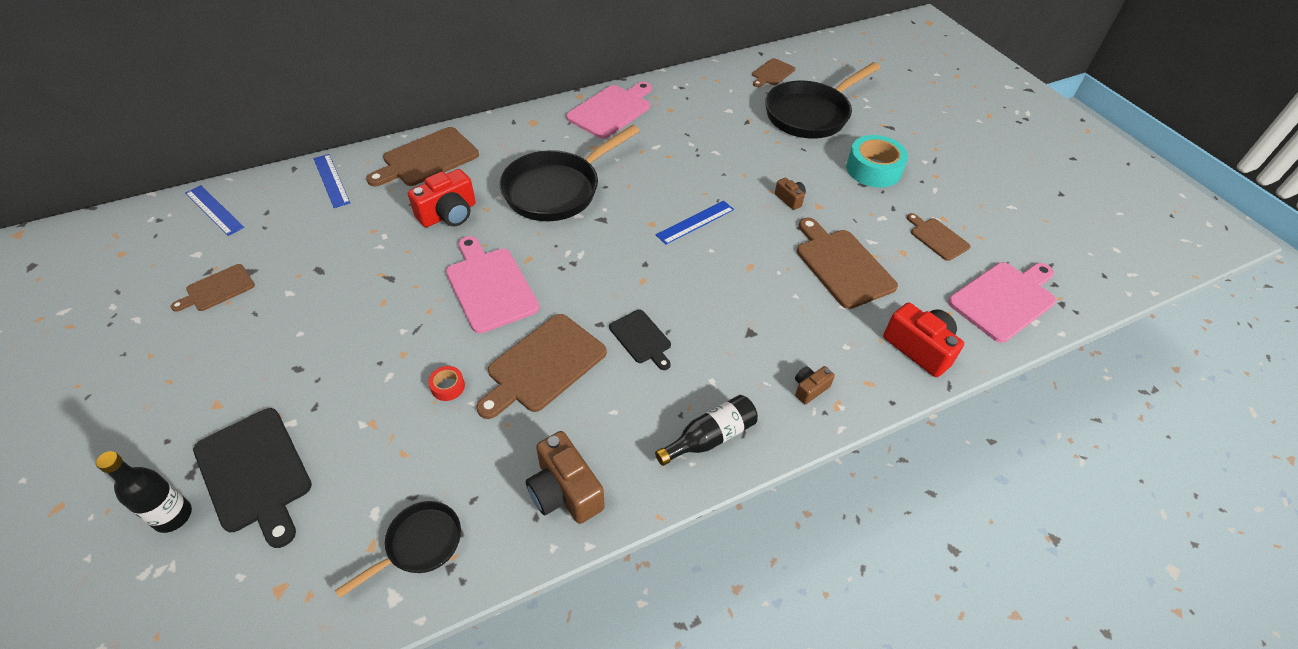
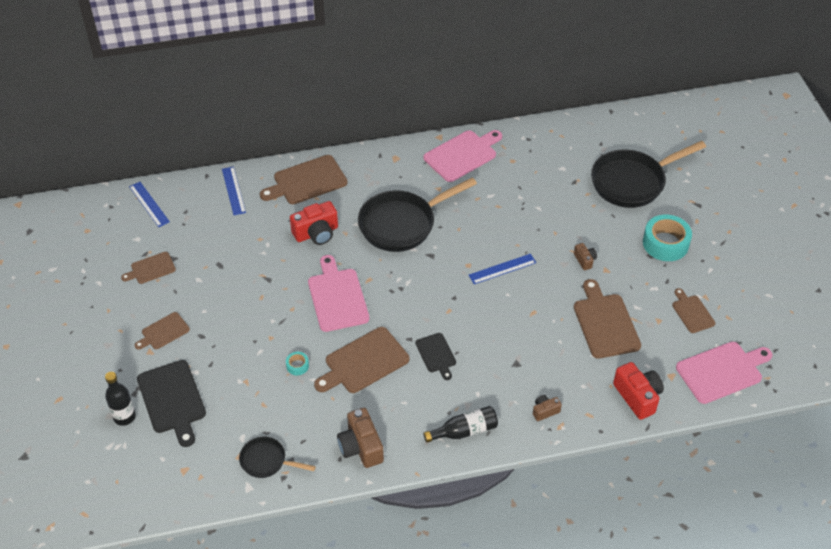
camera: 15 degrees right, 0 degrees up
(419, 545) = (267, 461): black pan -> black pan turned 135 degrees counterclockwise
(448, 387) = (297, 366): red tape -> turquoise tape
(772, 73) = (613, 134): brown cutting board -> brown cutting board (163, 332)

